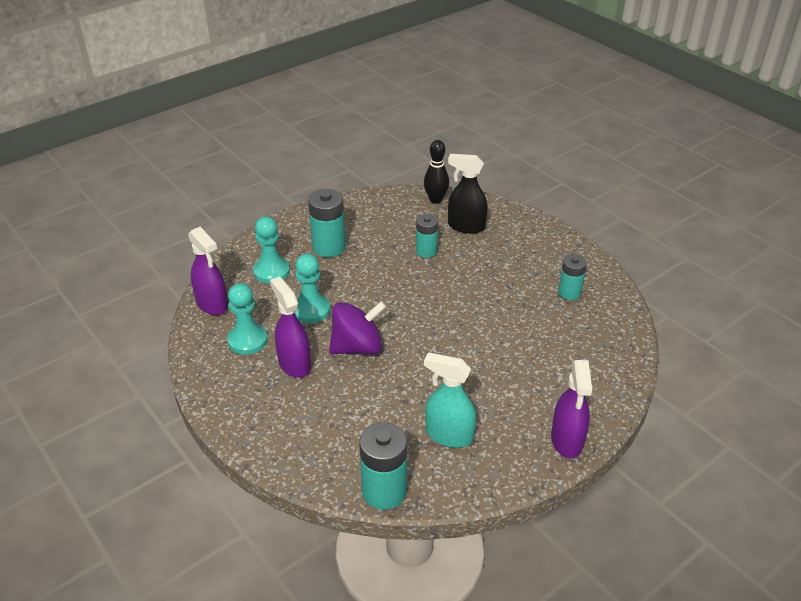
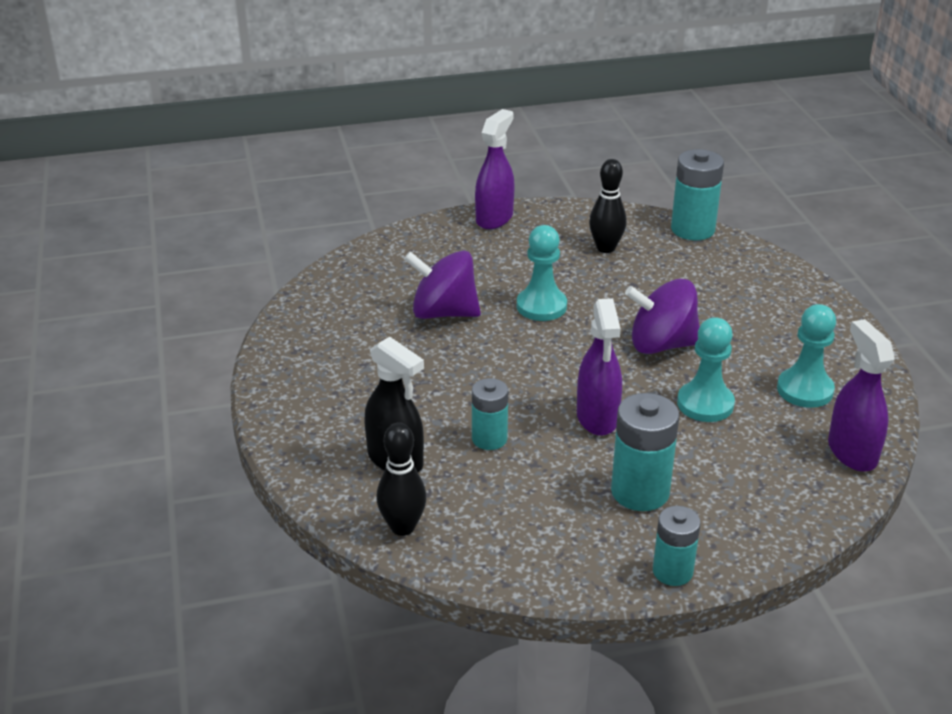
camera: 155 degrees left, 5 degrees down
(271, 271) = (748, 477): turquoise pawn -> turquoise pawn (541, 306)
(294, 364) = (749, 348): purple spray bottle -> purple spray bottle (597, 418)
(448, 435) = (606, 248): turquoise spray bottle -> black bowling pin
(522, 325) = (443, 313): none -> purple spinning top
(569, 293) = (348, 330): turquoise battery -> turquoise battery (672, 571)

